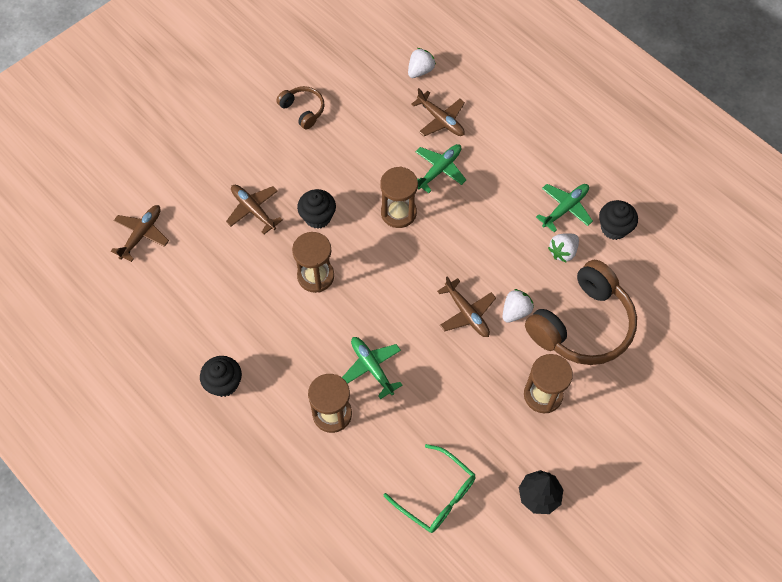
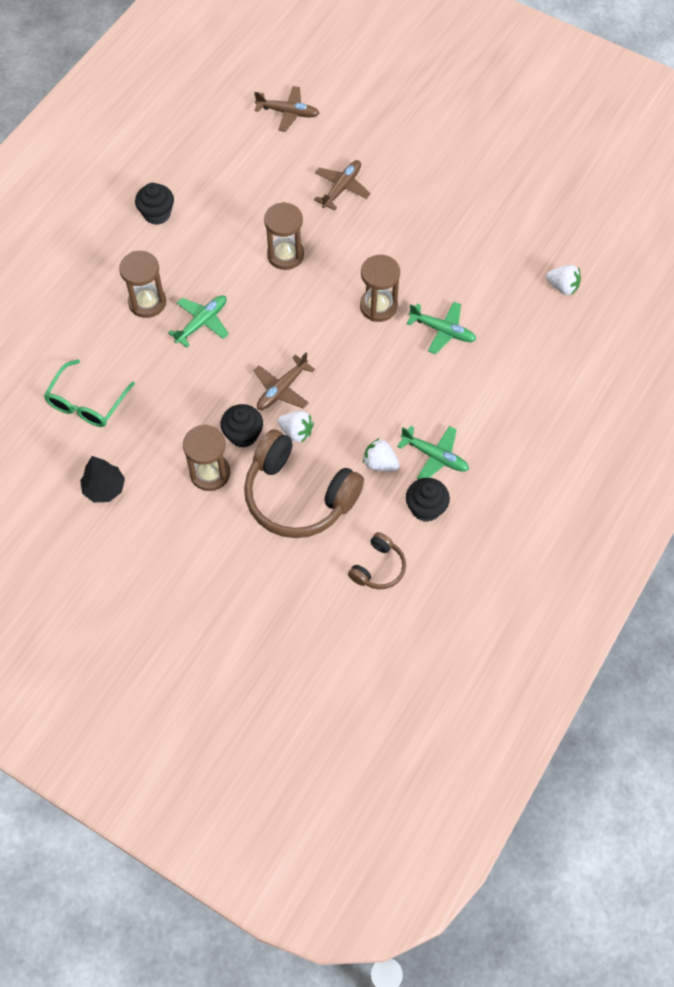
camera: 75 degrees right, 0 degrees up
(303, 110) = (471, 198): brown headphones -> brown headphones (378, 568)
(318, 217) = (351, 241): black cupcake -> black cupcake (243, 434)
(440, 120) = (506, 318): brown plane -> none

